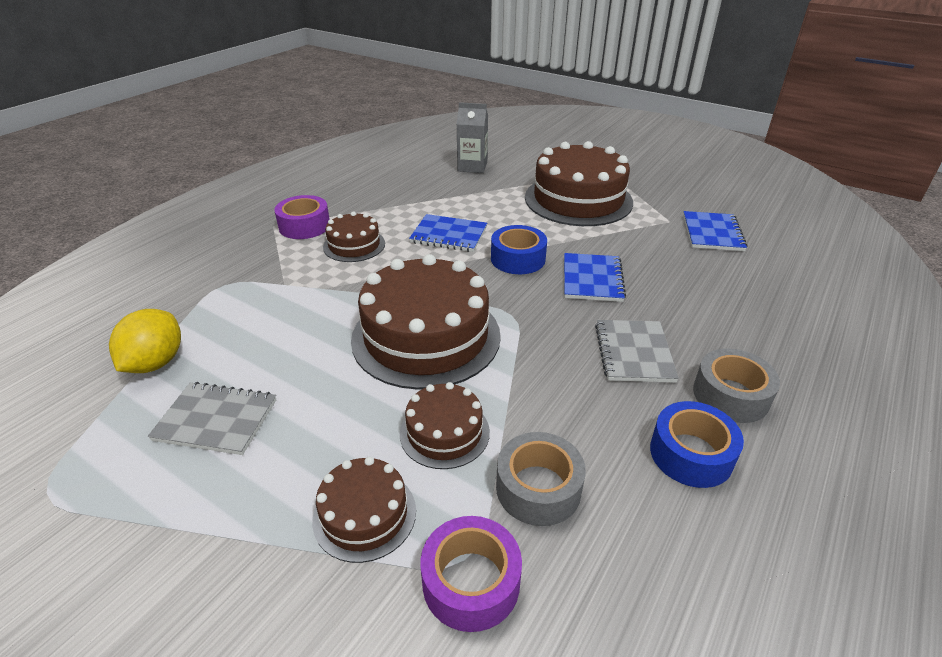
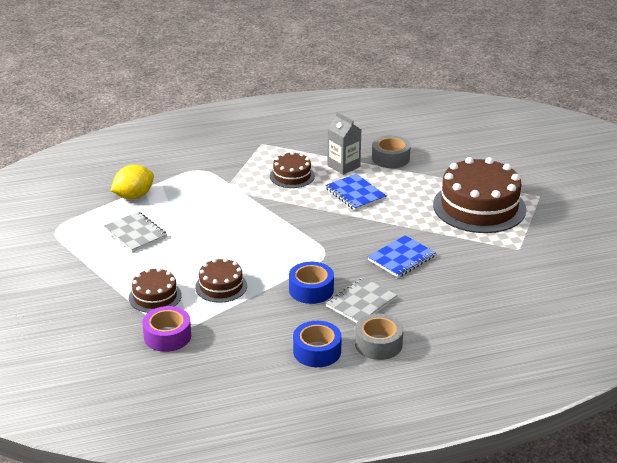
camera: 40 degrees right, 5 degrees down
(304, 226) = (278, 151): purple tape -> none
(426, 336) = (266, 243): brown cake -> none
(472, 167) = (442, 151): grey carton -> grey carton (343, 166)
(518, 259) = (375, 226): blue tape -> blue tape (311, 290)
(538, 488) = (232, 325): grey tape -> grey tape (390, 158)
(712, 233) = (534, 270): blue notebook -> none

